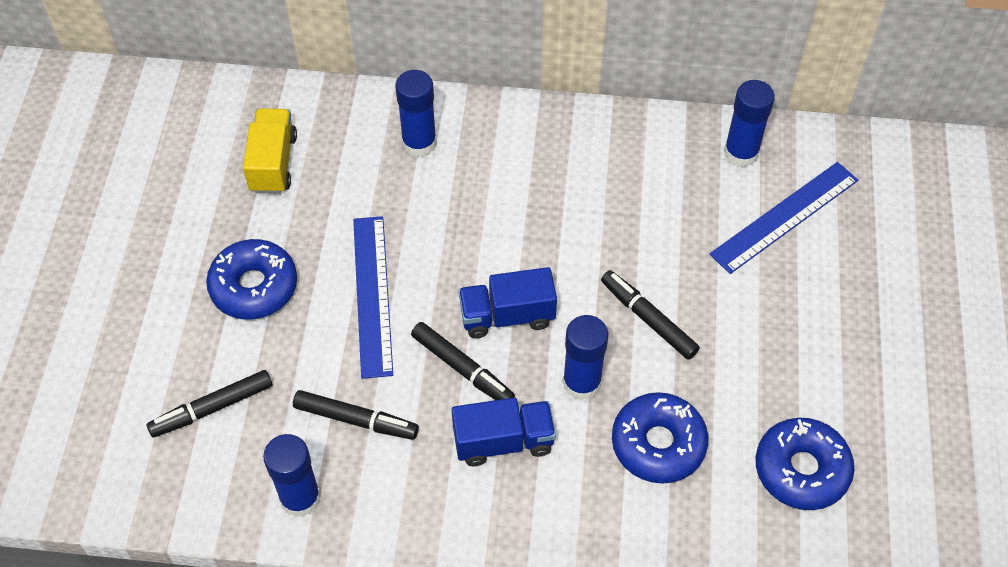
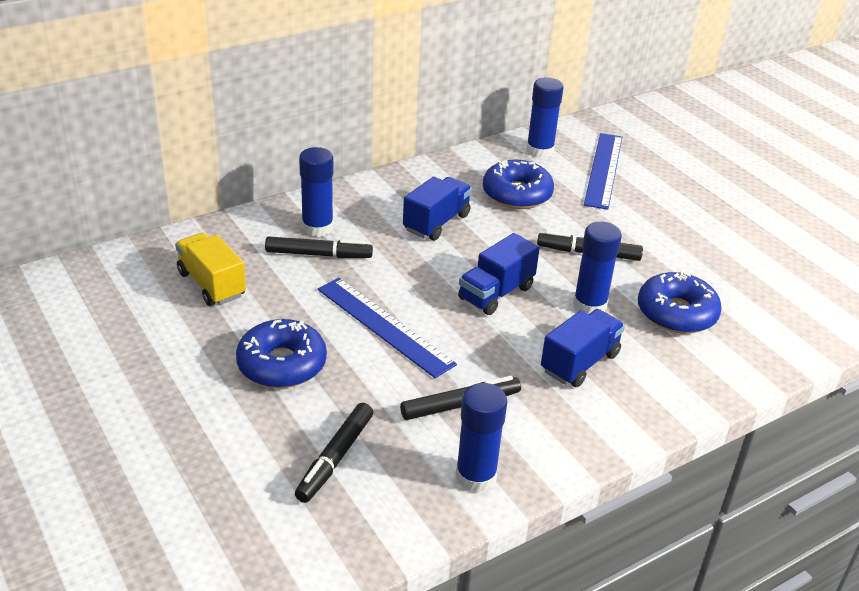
camera: 40 degrees left, 20 degrees down
(462, 368) = (501, 336): black marker -> black marker (318, 254)
(535, 196) = (436, 222): none -> blue truck
(801, 469) = (770, 284): blue donut -> blue donut (517, 194)

